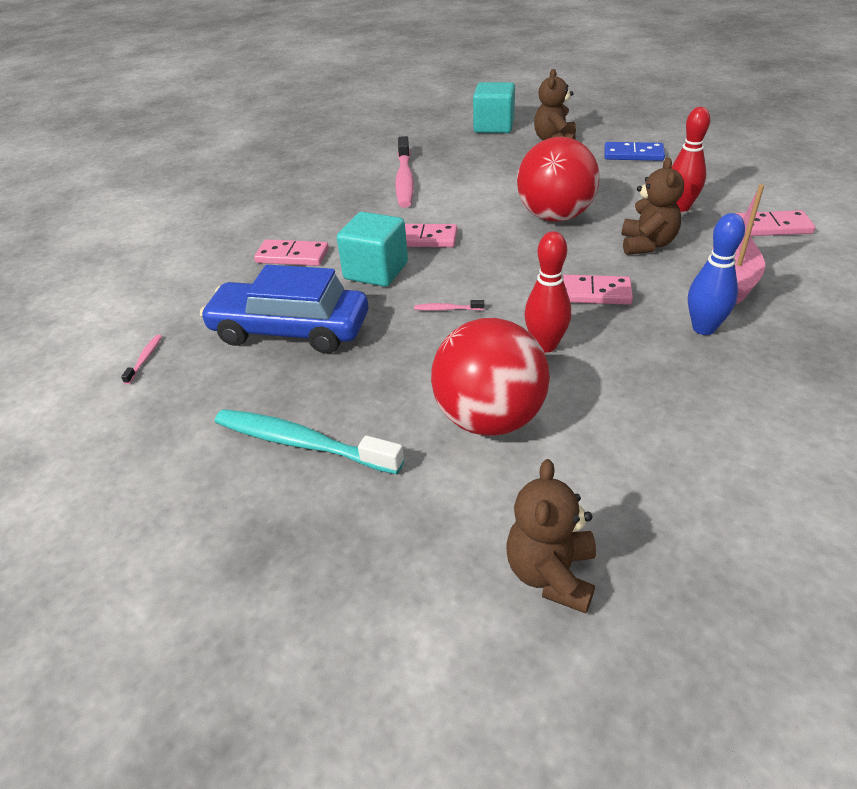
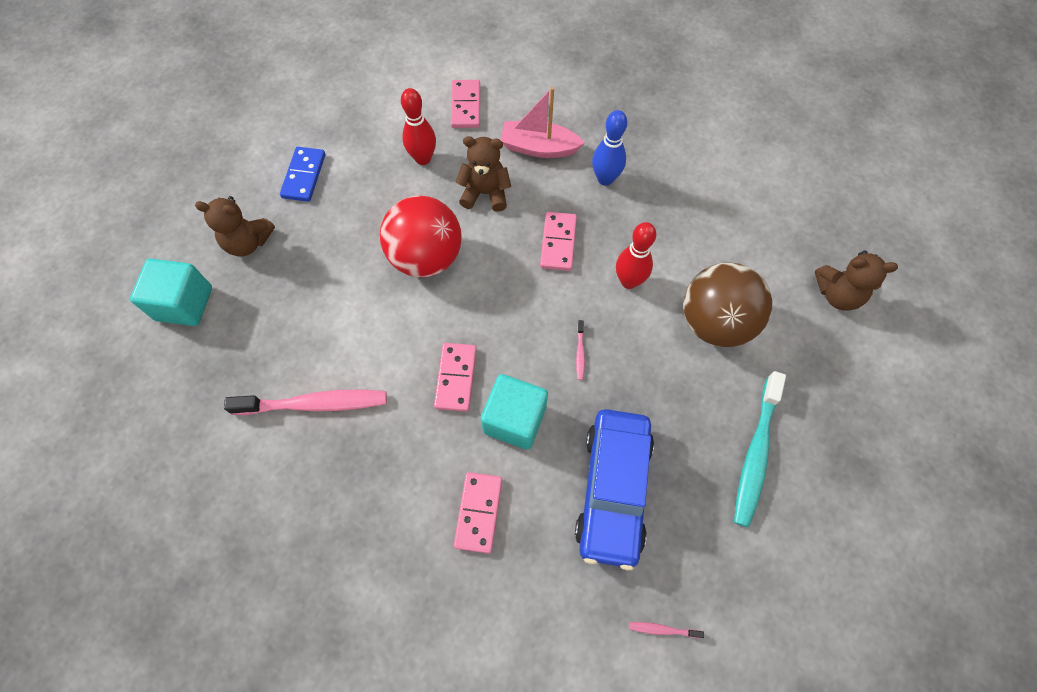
camera: 95 degrees left, 25 degrees up
(489, 419) = (715, 322): red ball -> brown ball

